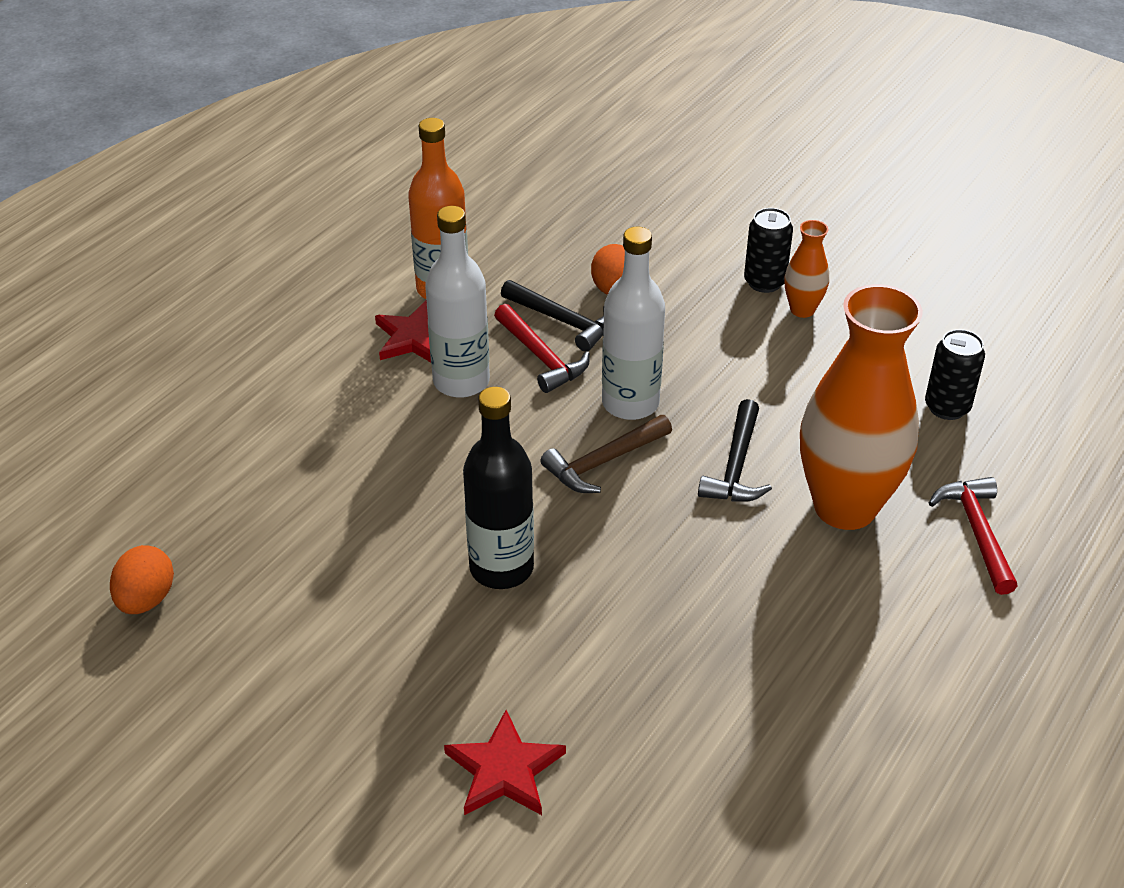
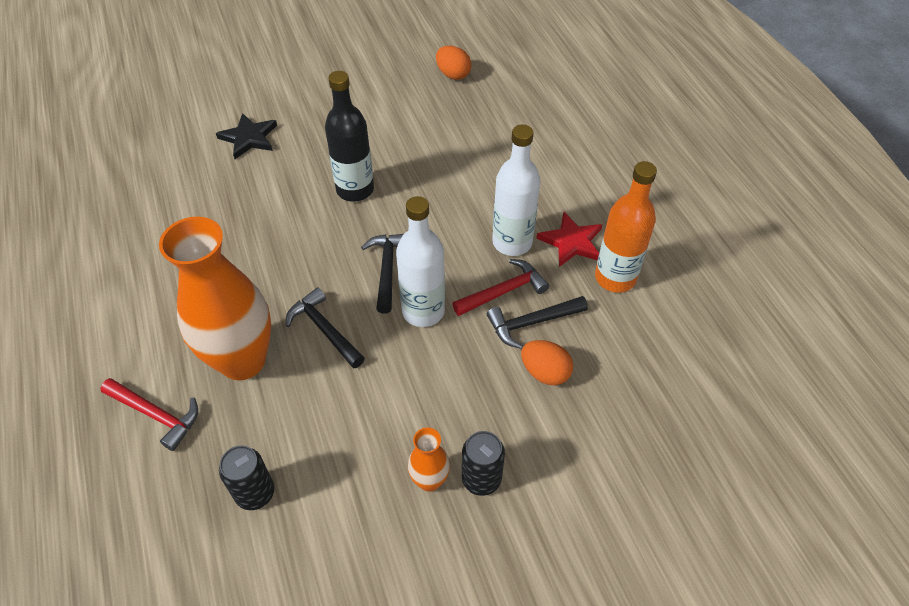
camera: 125 degrees right, 10 degrees up
(504, 770) = (249, 138): red star -> black star
(541, 357) = (503, 291): red hammer -> red hammer turned 150 degrees clockwise
(603, 462) = (387, 269): brown hammer -> black hammer

